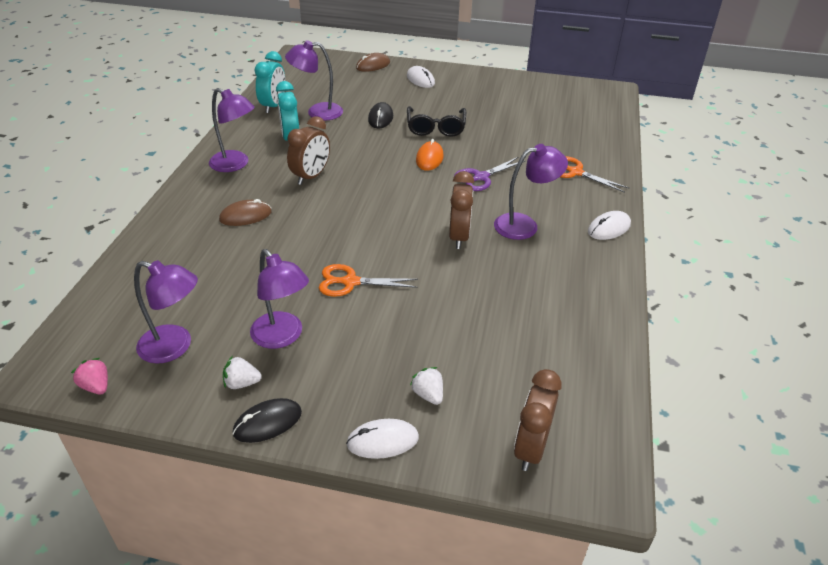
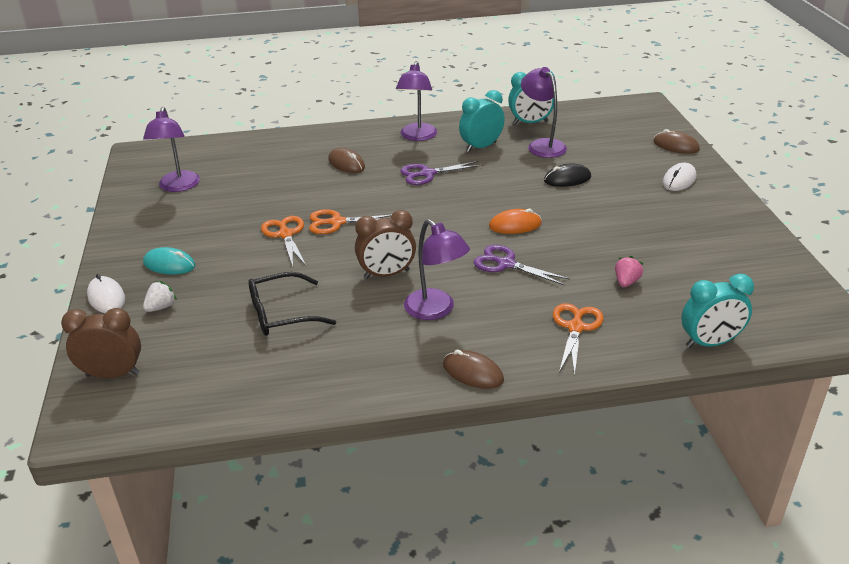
camera: 70 degrees right, 5 degrees down
(96, 386) = (132, 173): pink strawberry -> pink strawberry (626, 282)
(242, 383) = (150, 223): white strawberry -> none
(267, 423) = (114, 244): black mouse -> none
(282, 337) = (204, 224): purple lamp -> none
(311, 176) = (427, 174): brown clock -> purple scissors
(348, 377) = (169, 264): none -> turquoise mouse
(353, 245) = (337, 222): none -> orange scissors
(436, 128) = (581, 214): black glasses -> black glasses (281, 314)
(609, 228) = (473, 372): white mouse -> brown mouse
(612, 132) = (710, 343): none -> turquoise clock

